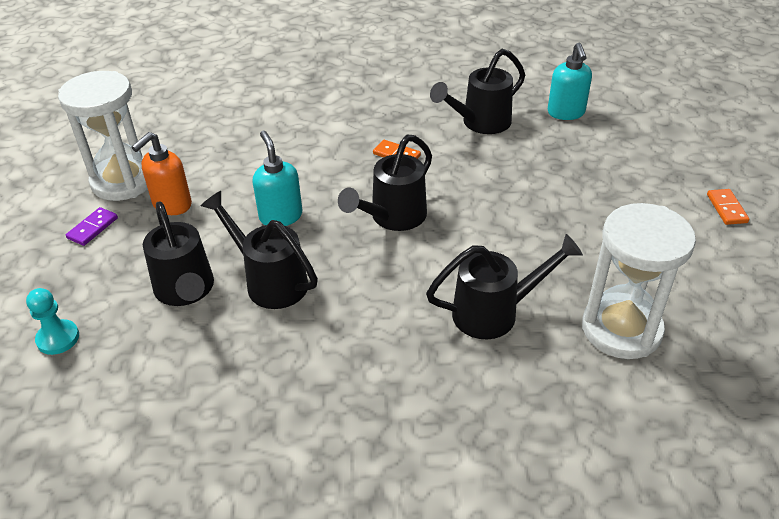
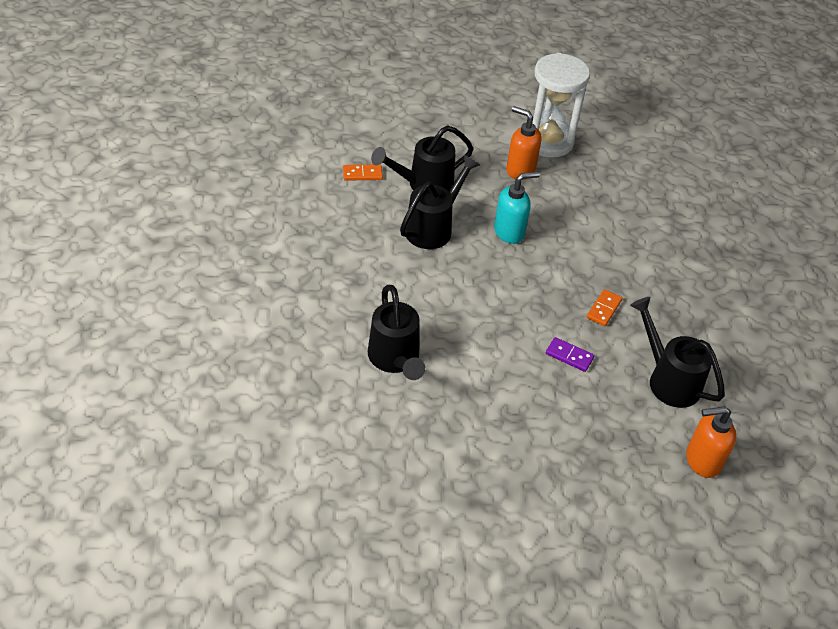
camera: 85 degrees right, 5 degrees up
(58, 338) = (382, 131): turquoise pawn -> none
(93, 228) = (490, 132): purple domino -> purple domino (569, 356)
(393, 217) = (511, 302): black watering can -> none
(566, 113) = (702, 460): turquoise soap dispenser -> orange soap dispenser
(621, 329) = (372, 443): white hourglass -> none
(726, 208) = (540, 576): orange domino -> orange domino (362, 174)

